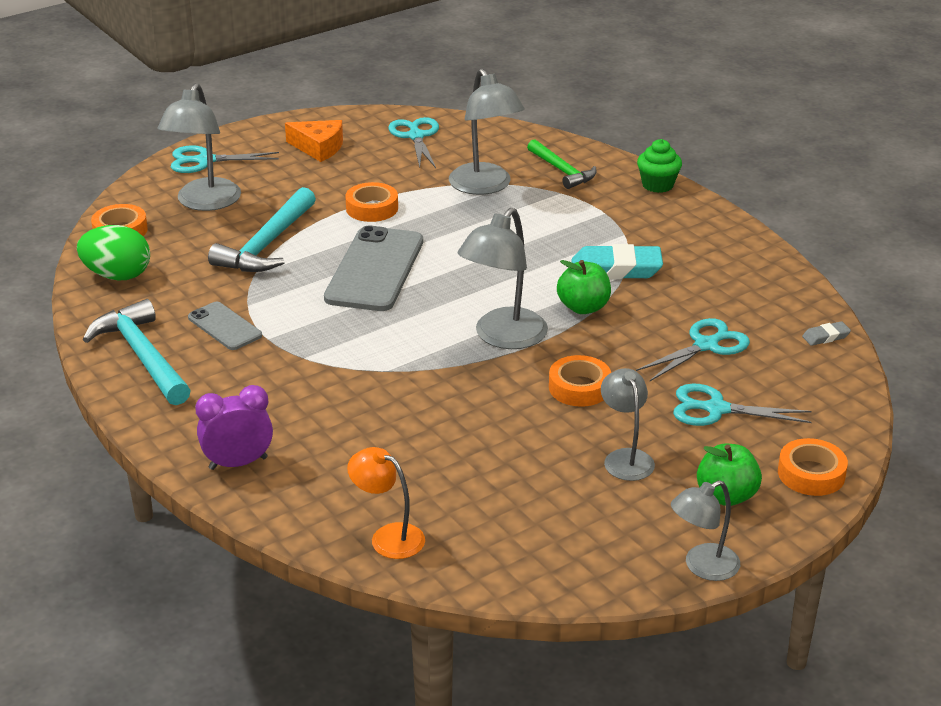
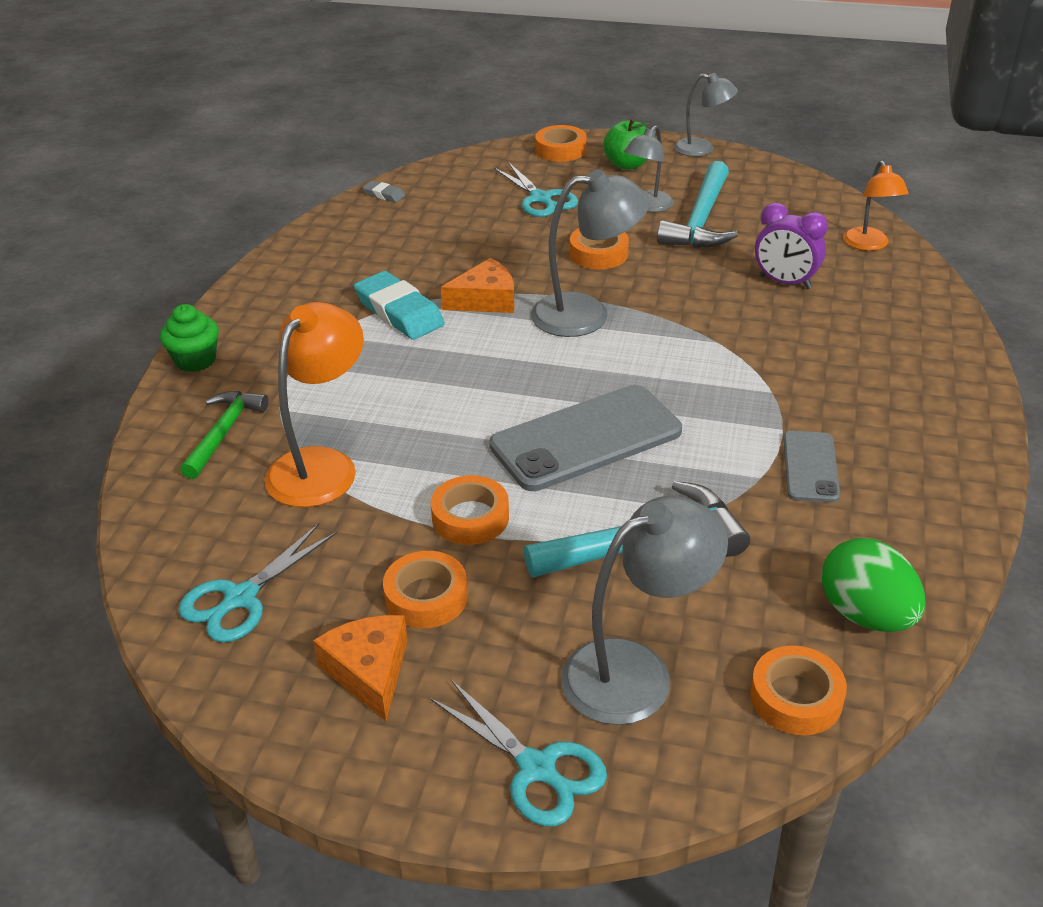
camera: 130 degrees left, 5 degrees up
(142, 356) = (928, 484): turquoise hammer -> turquoise hammer (701, 220)
(238, 463) = (928, 340): purple clock -> purple clock (785, 282)
(338, 176) = (426, 597): none -> orange tape
(485, 186) = (322, 465): grey lamp -> orange lamp
(583, 307) = (485, 300): green apple -> orange cheese
(706, 345) = (464, 230): turquoise scissors -> none

